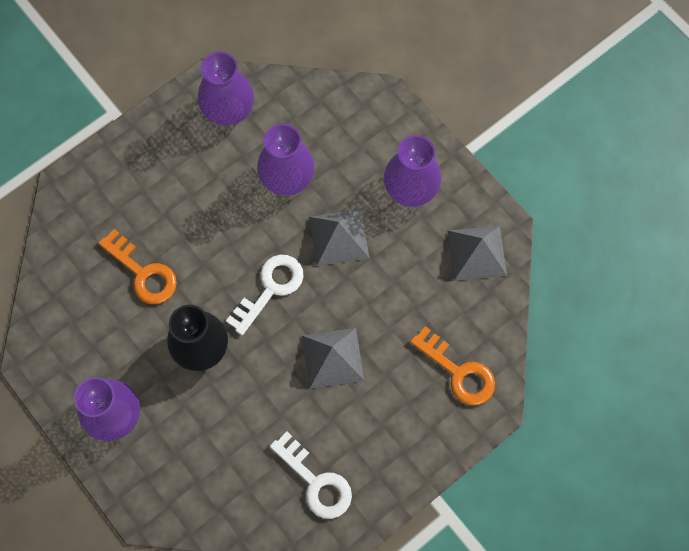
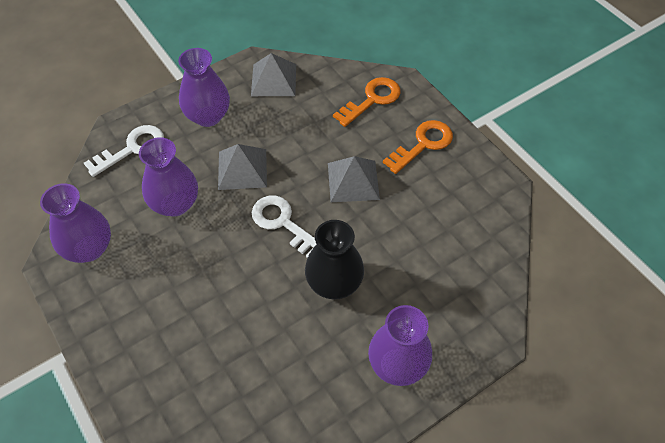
camera: 85 degrees left, 15 degrees down
(143, 273) = (249, 333): orange key -> orange key (423, 144)
(316, 482) = (462, 200): white key -> white key (132, 149)

